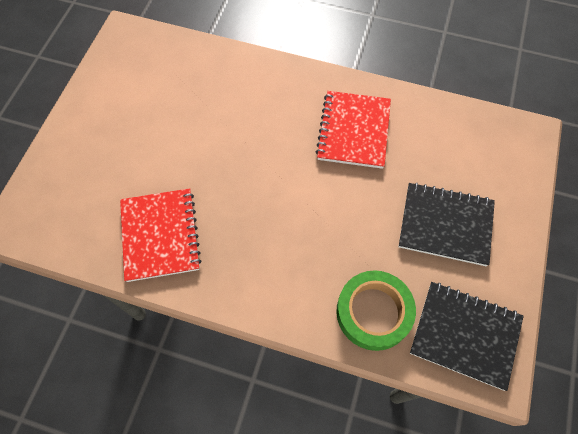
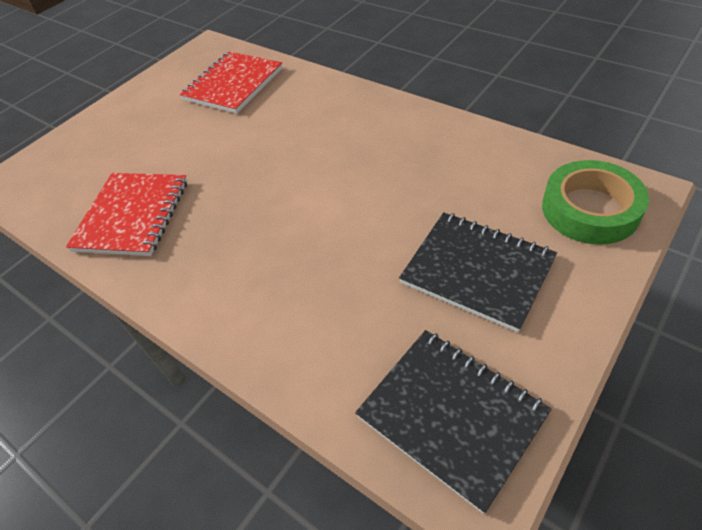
camera: 25 degrees right, 15 degrees down
(353, 131) = (400, 154): red notebook -> red notebook (233, 84)
(373, 312) = (332, 352): green tape -> green tape (590, 209)

